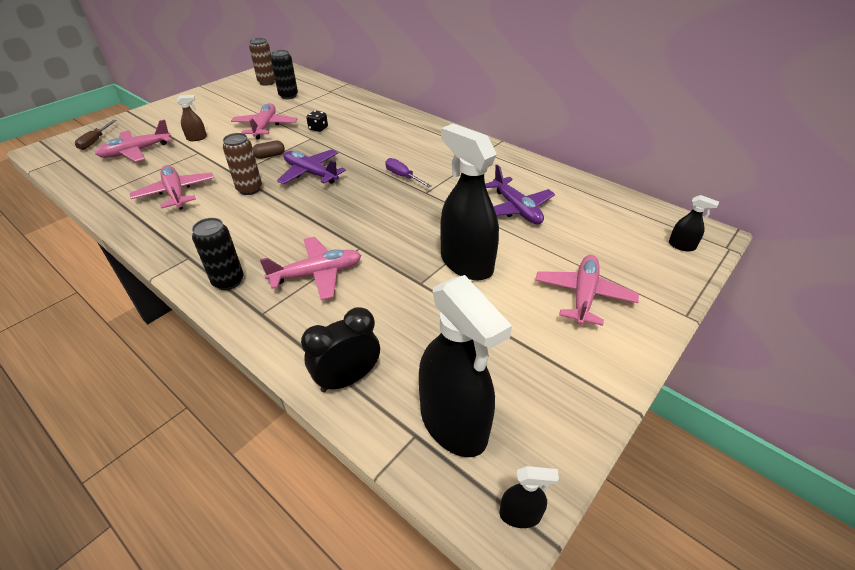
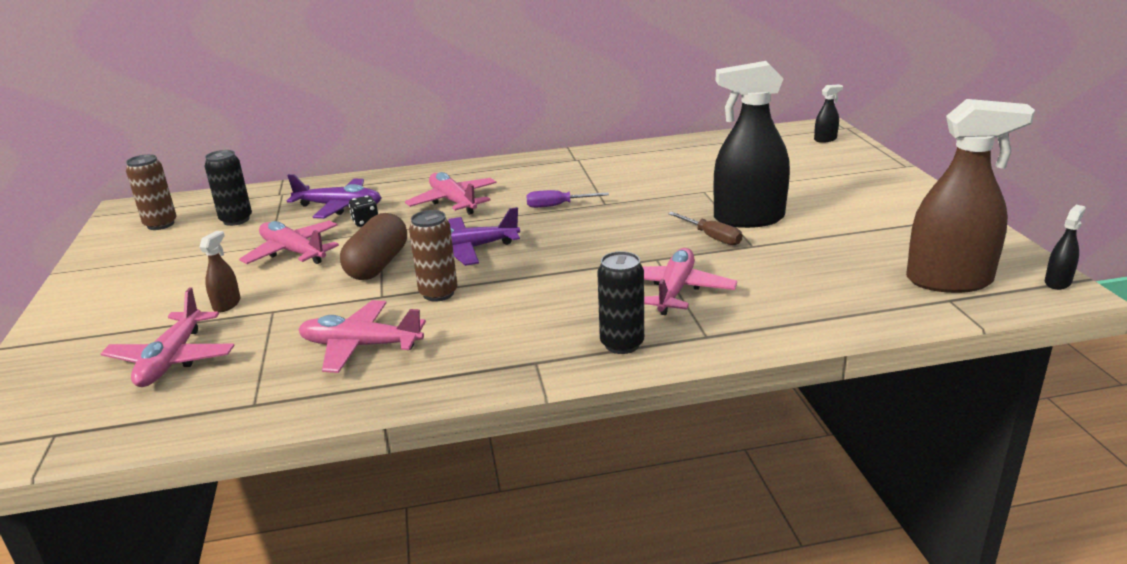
camera: 50 degrees left, 15 degrees down
(95, 141) = (56, 393): brown screwdriver -> brown screwdriver (712, 237)
(269, 156) = (378, 265): brown capsule -> brown capsule, size x1.94
(347, 379) = (854, 312): black clock -> none
(453, 423) = (949, 281): black spray bottle -> brown spray bottle
(516, 209) = (693, 175): purple plane -> purple plane (339, 207)
(583, 295) = (846, 189): pink plane -> pink plane (453, 202)

